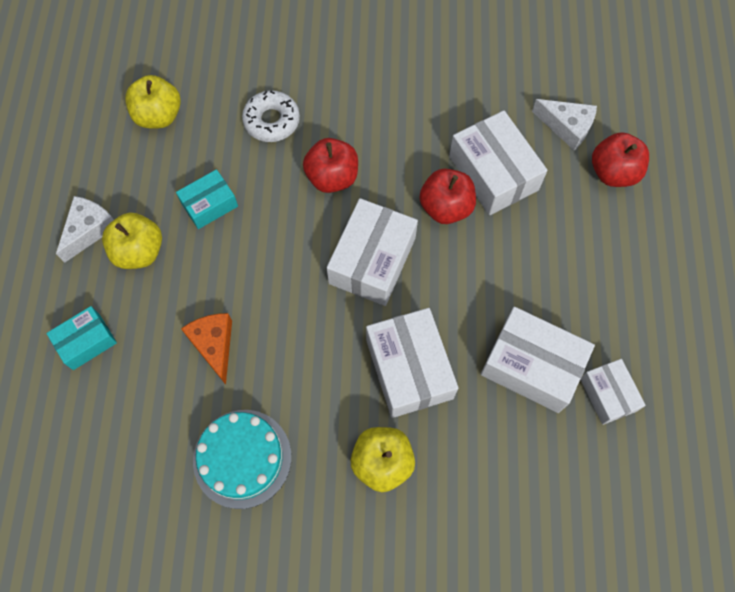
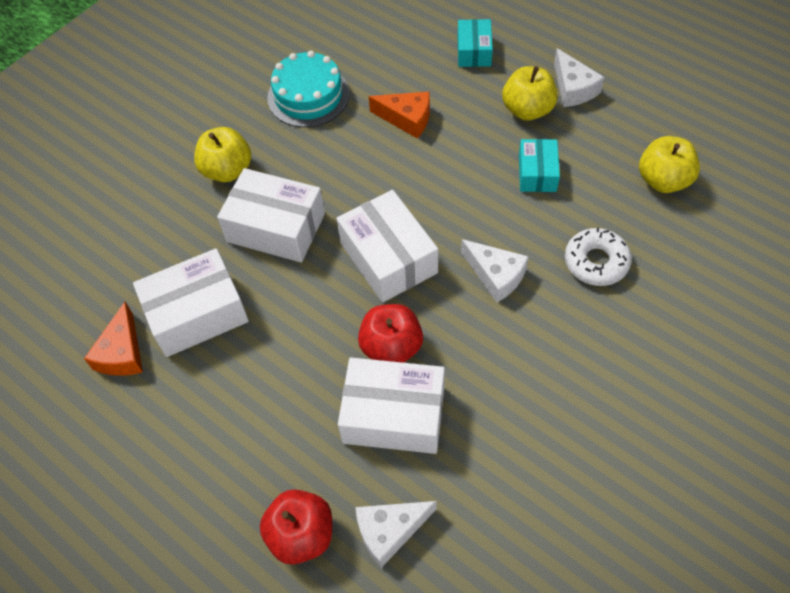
camera: 130 degrees right, 10 degrees down
(332, 177) = (496, 275): red apple -> white cheese
(608, 394) = (122, 353): white box -> orange cheese

